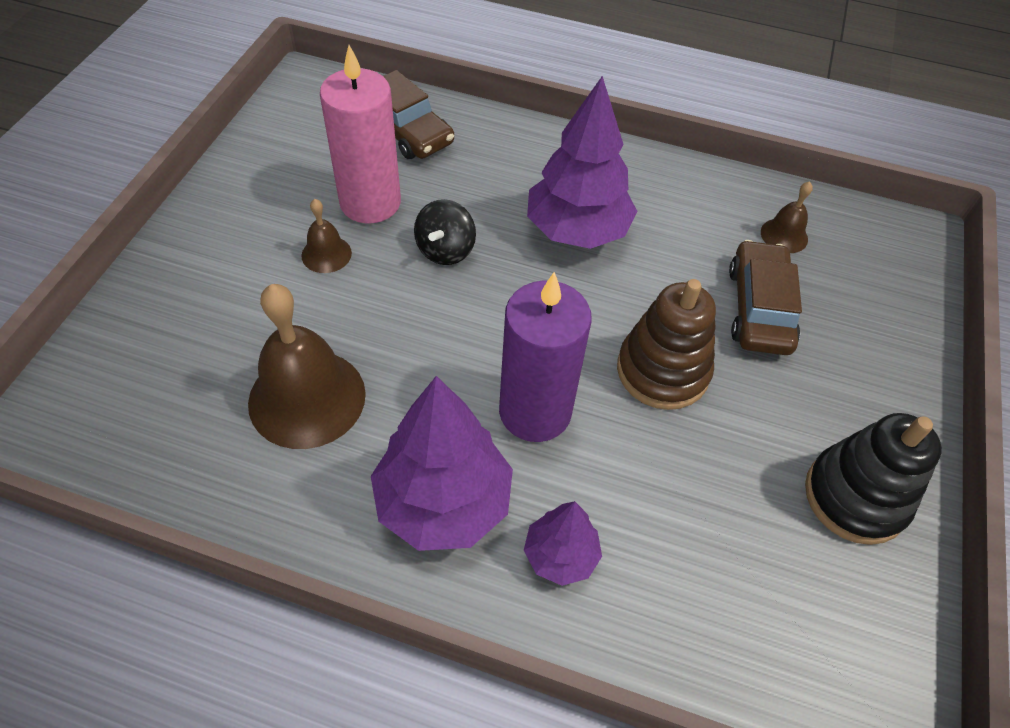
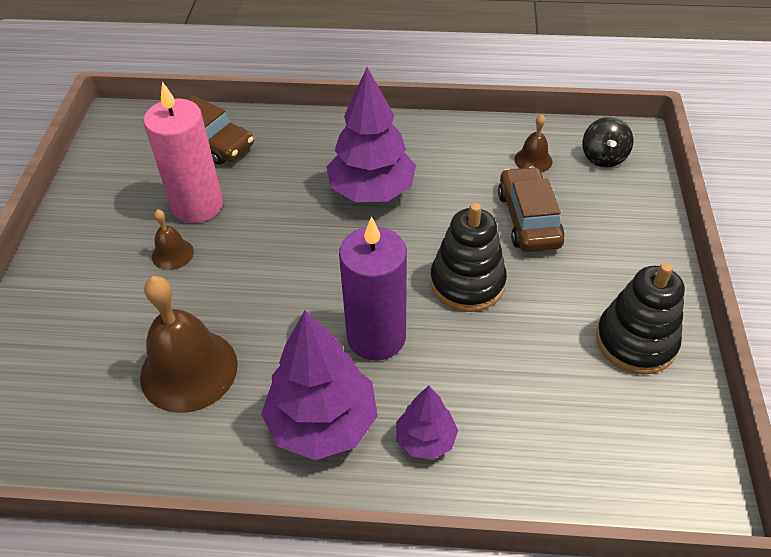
camera: 10 degrees left, 5 degrees down
(445, 250) = (270, 229): black spinning top -> black spinning top (603, 157)
(662, 371) = (467, 283): brown stacking toy -> black stacking toy

